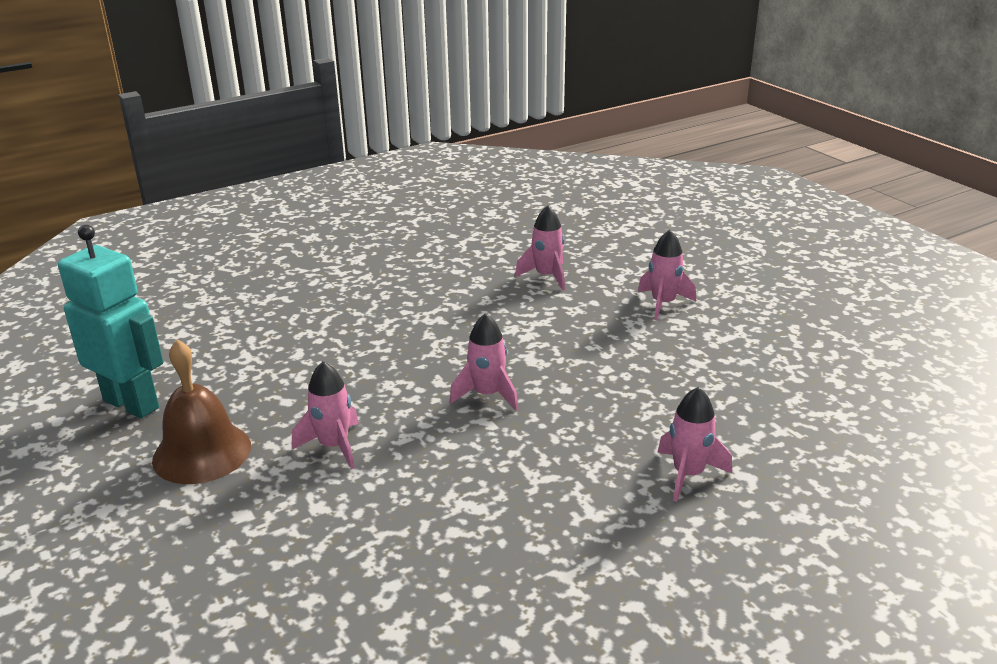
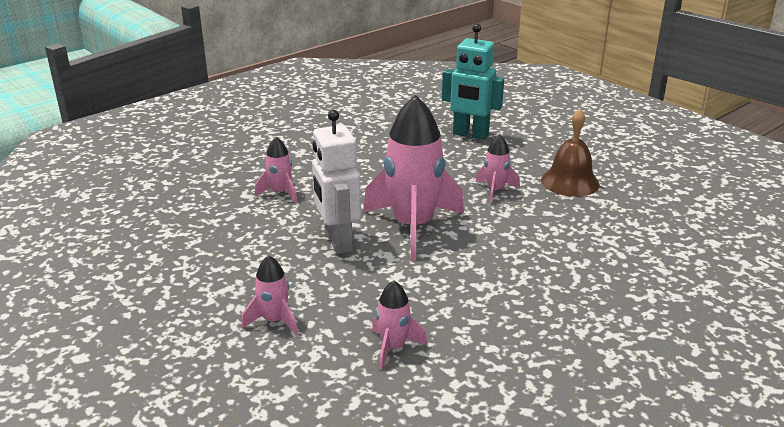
camera: 170 degrees right, 0 degrees up
(132, 404) = (647, 202): turquoise robot -> turquoise robot (470, 135)
(487, 395) = (413, 227): pink rocket -> pink rocket, size x2.11
(594, 382) = (338, 241): none -> white robot

